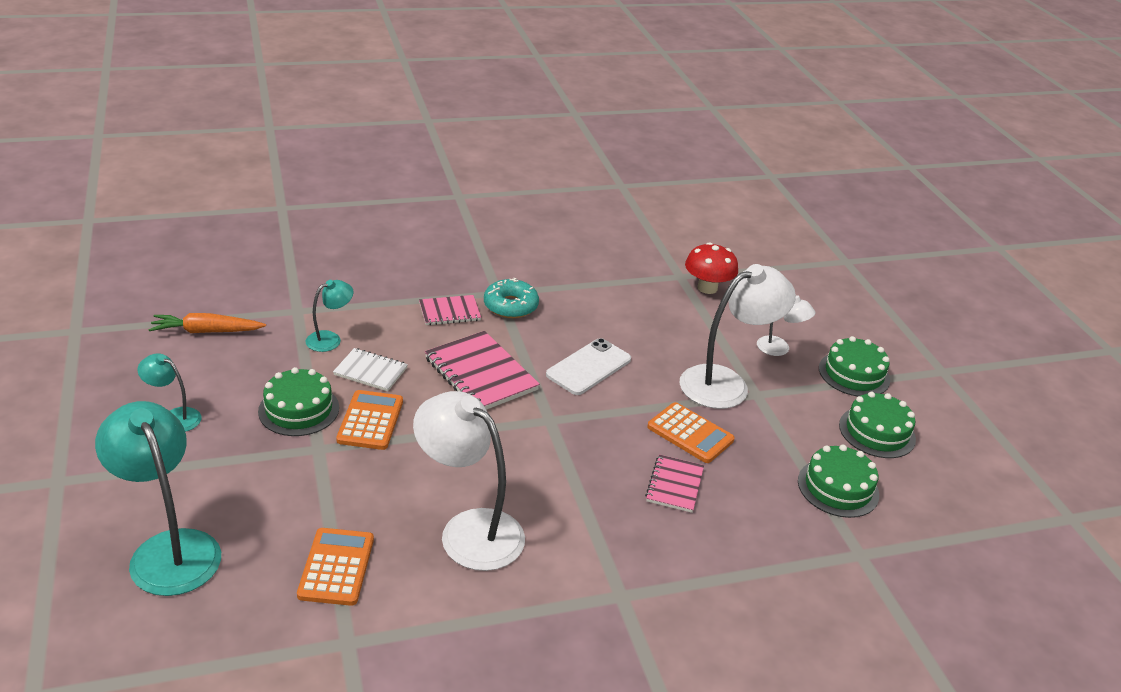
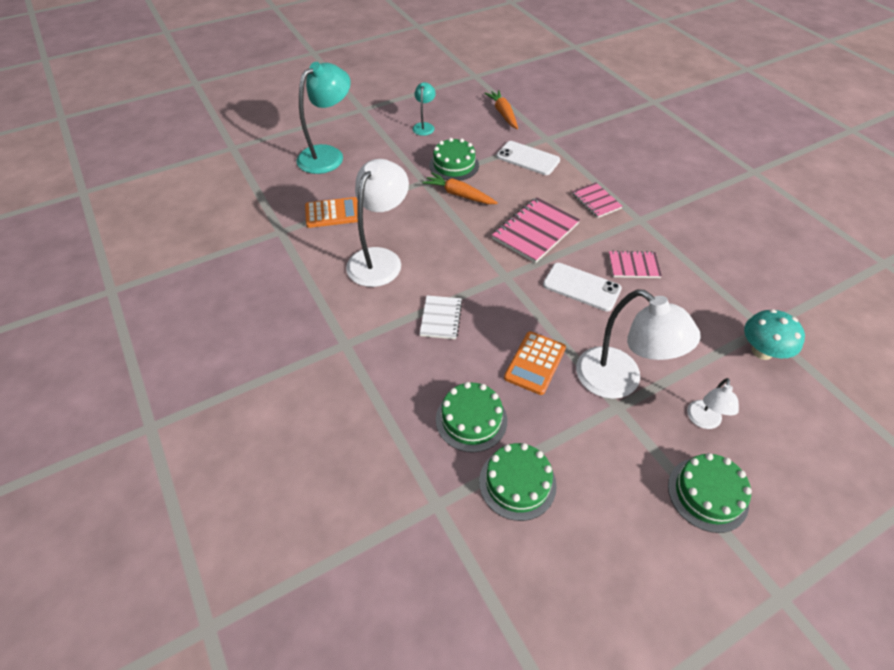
camera: 80 degrees right, 15 degrees up
(330, 339) = (528, 158): turquoise lamp -> white phone
(370, 371) = (506, 183): white notebook -> white notebook (441, 318)
(370, 421) = (459, 195): orange calculator -> orange carrot
(510, 306) = (628, 229): turquoise donut -> none
(674, 485) = (468, 360): pink notebook -> pink notebook (633, 266)
(707, 288) = (762, 351): red mushroom -> turquoise mushroom
(877, 432) = (620, 518): green cake -> green cake (471, 419)

